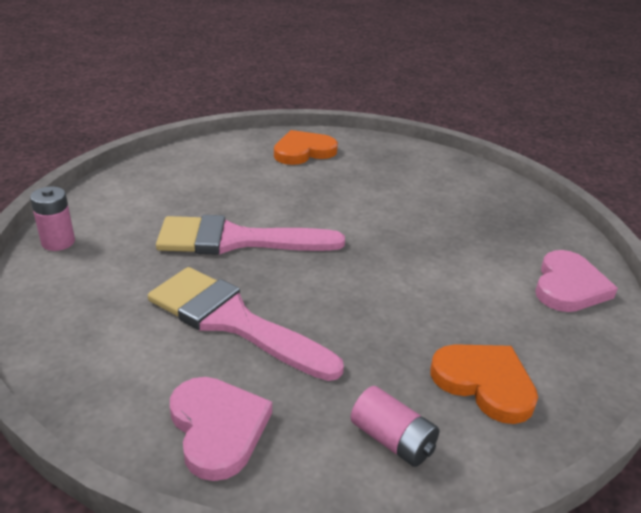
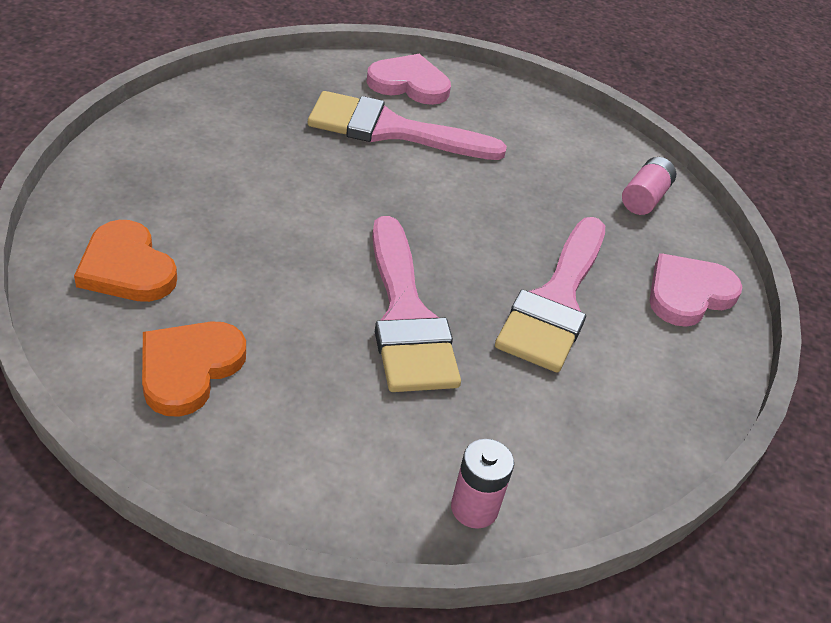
camera: 105 degrees left, 10 degrees up
(480, 264) = (391, 130): none -> pink brush
(484, 383) = (561, 147): orange heart -> orange heart (189, 368)

